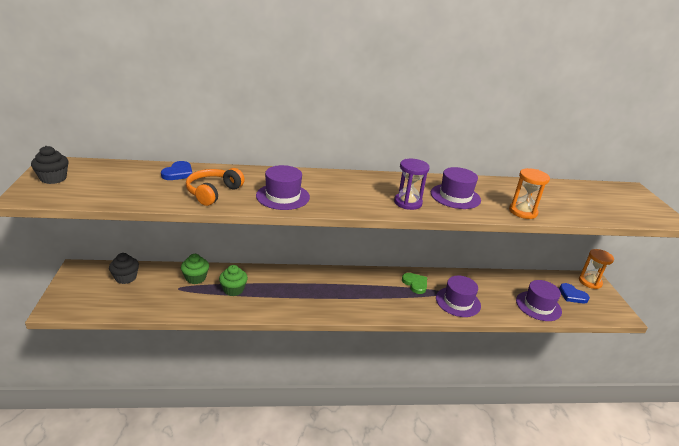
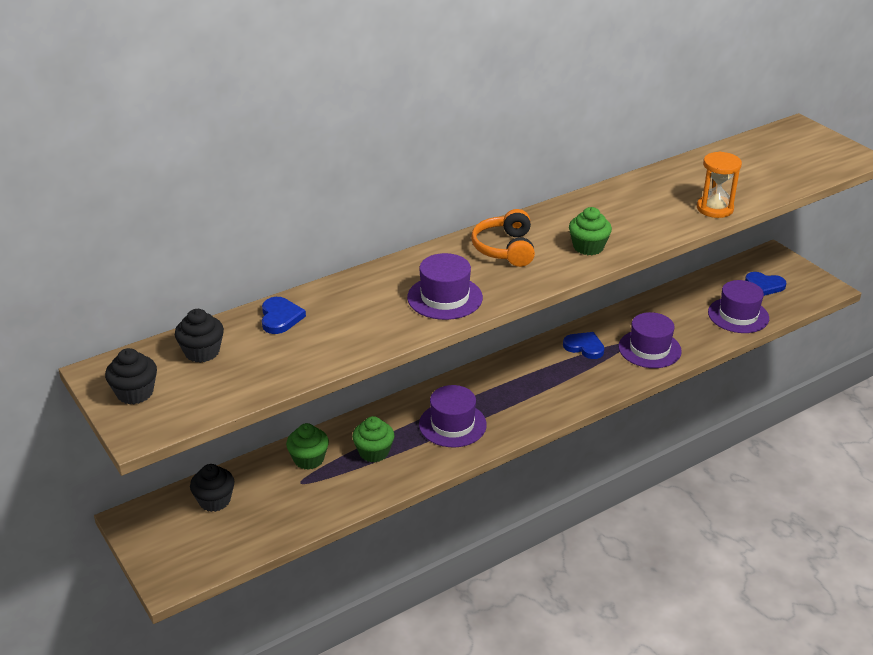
camera: 25 degrees left, 5 degrees up
(115, 173) = (202, 352): none -> black cupcake
(213, 192) = (359, 327): orange headphones -> orange headphones (505, 249)
(408, 203) = (588, 247): purple hourglass -> green cupcake
(415, 284) = (584, 347): green heart -> blue heart
(455, 196) = (629, 216): purple hat -> purple hat (452, 424)
(590, 282) = (772, 259): orange hourglass -> none

